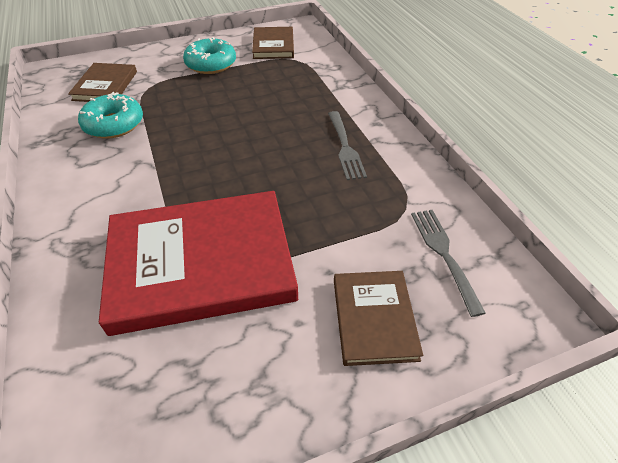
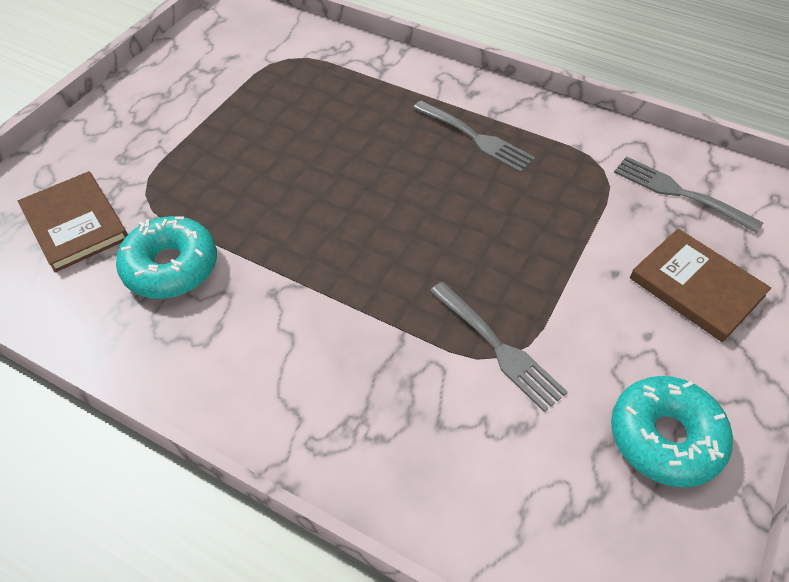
camera: 40 degrees left, 5 degrees up
(201, 263) = (498, 348): red book -> grey fork
(211, 64) = (186, 117): turquoise donut -> turquoise donut (665, 437)
(273, 45) = (234, 51): brown book -> none

